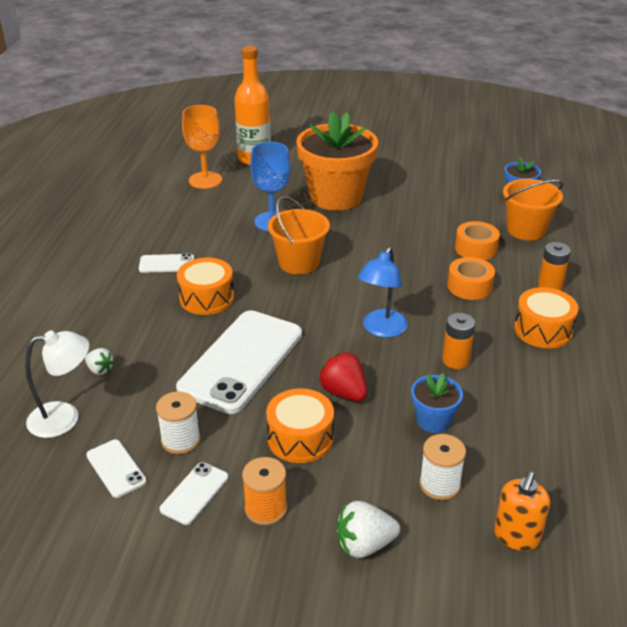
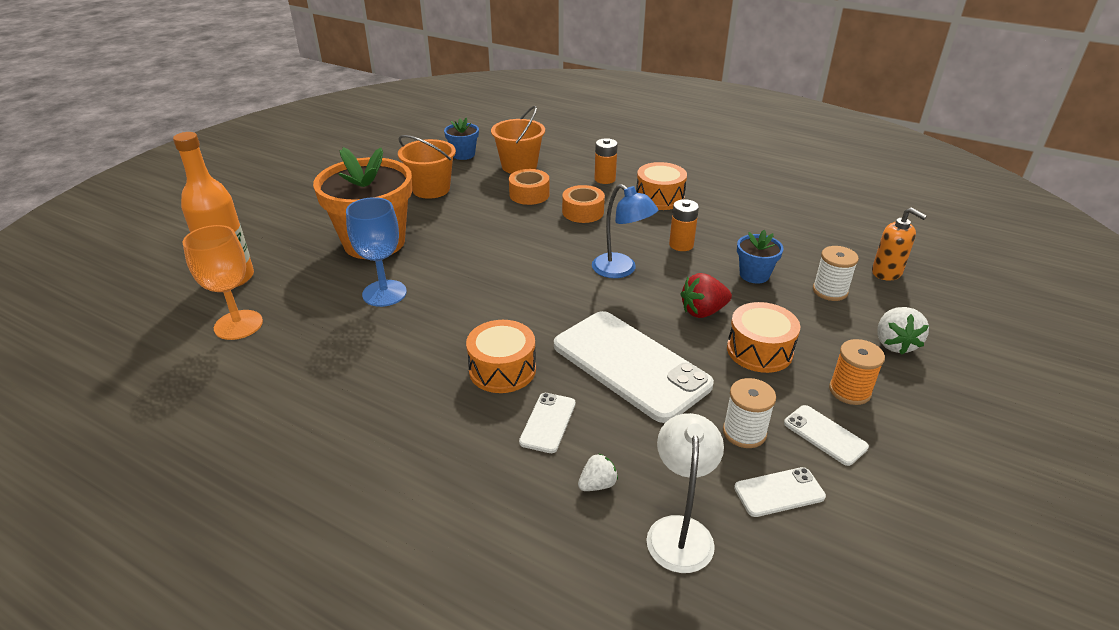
camera: 70 degrees left, 0 degrees up
(166, 264) = (407, 391): white phone -> white phone (548, 422)
(299, 263) = (480, 292): orange bucket -> orange bucket (431, 189)

